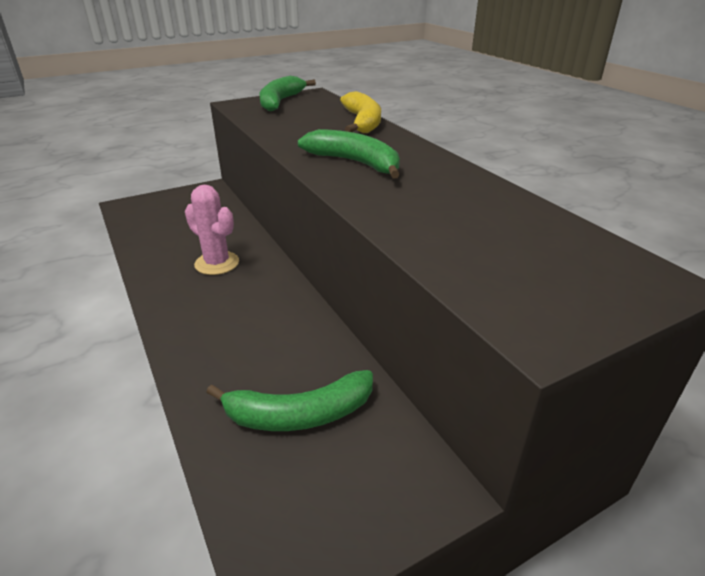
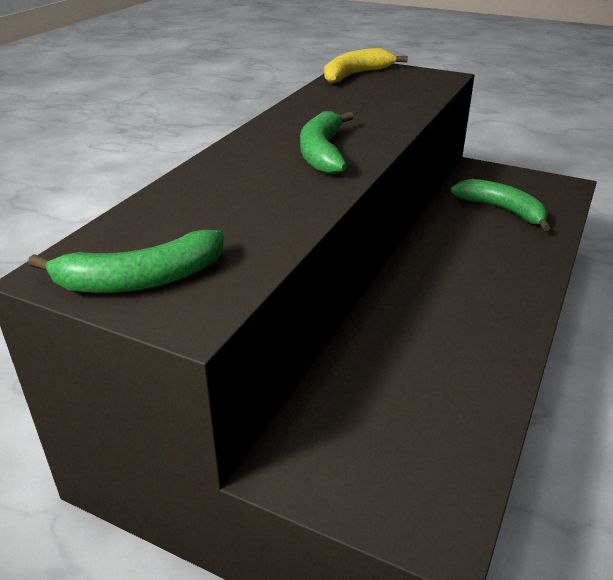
camera: 125 degrees left, 0 degrees up
(217, 263) = (435, 324): pink cactus -> none
(363, 122) = (189, 185): yellow banana -> yellow banana (356, 75)

